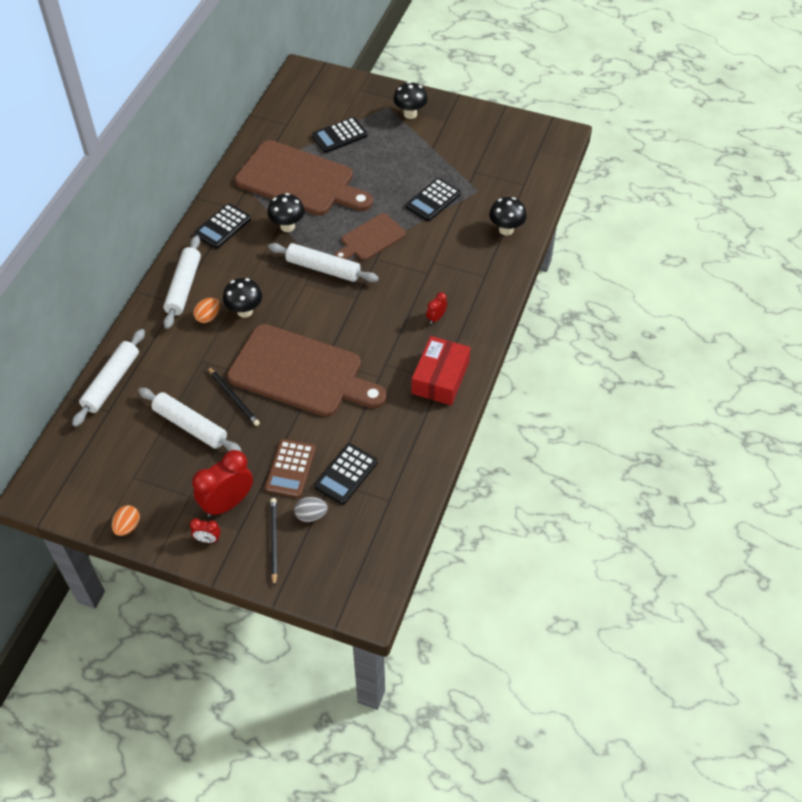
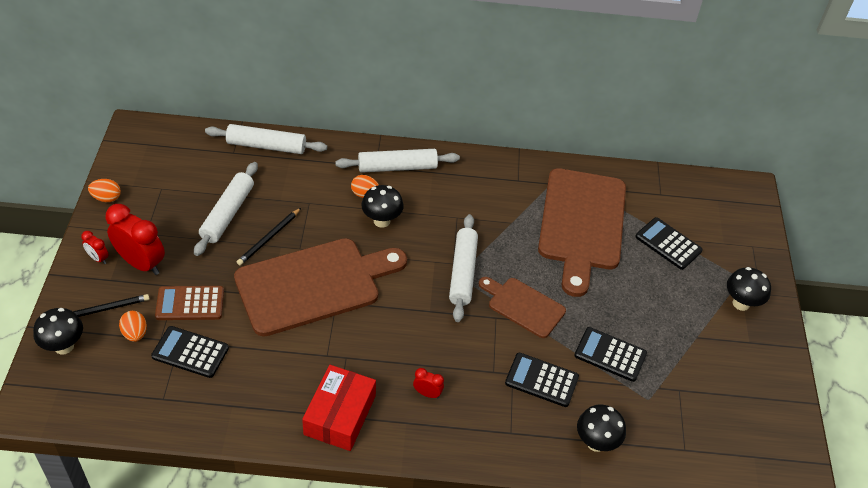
camera: 70 degrees right, 5 degrees down
(208, 539) = (98, 258): red clock -> red clock turned 45 degrees counterclockwise
(222, 226) = (488, 177): black calculator -> black calculator (541, 380)
(287, 226) = (510, 229): black mushroom -> black mushroom (64, 346)
(301, 373) = (314, 285): brown cutting board -> brown cutting board turned 120 degrees counterclockwise
(311, 515) = (135, 333): grey egg -> orange egg
(440, 378) = (340, 415): red box -> red box turned 75 degrees counterclockwise

